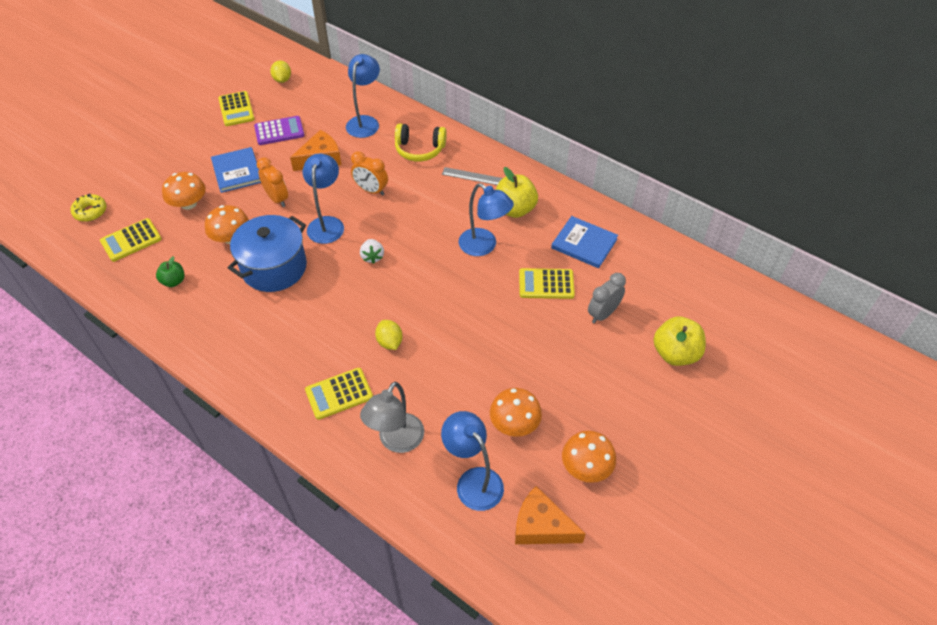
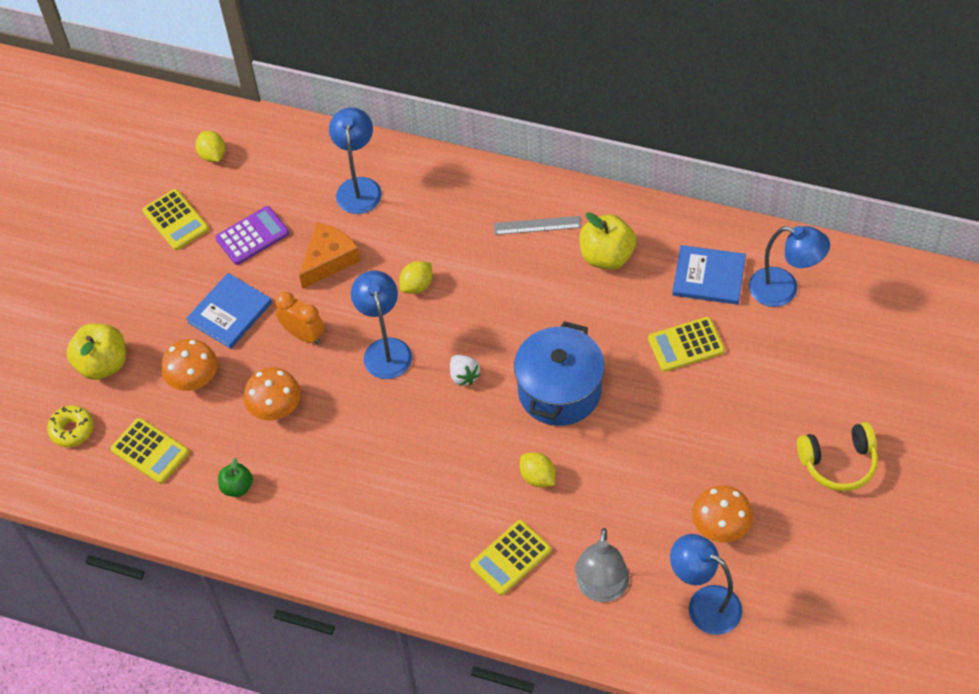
camera: 15 degrees left, 5 degrees up
(131, 240) = (150, 451): yellow calculator -> yellow calculator turned 90 degrees counterclockwise
(237, 171) = (230, 312): blue book -> blue book turned 75 degrees clockwise
(274, 267) = (351, 429): blue pot -> blue pot (559, 391)
(371, 190) = (417, 285): orange clock -> yellow lemon
(419, 149) = (449, 207): yellow headphones -> yellow headphones (838, 463)
(484, 246) = (591, 319): blue lamp -> blue lamp (783, 290)
(541, 526) = (795, 627): orange cheese -> none
(586, 467) = (816, 548): orange mushroom -> none
(603, 314) = (765, 361): grey clock -> none
(675, 353) = (863, 384): yellow apple -> yellow apple (103, 364)

